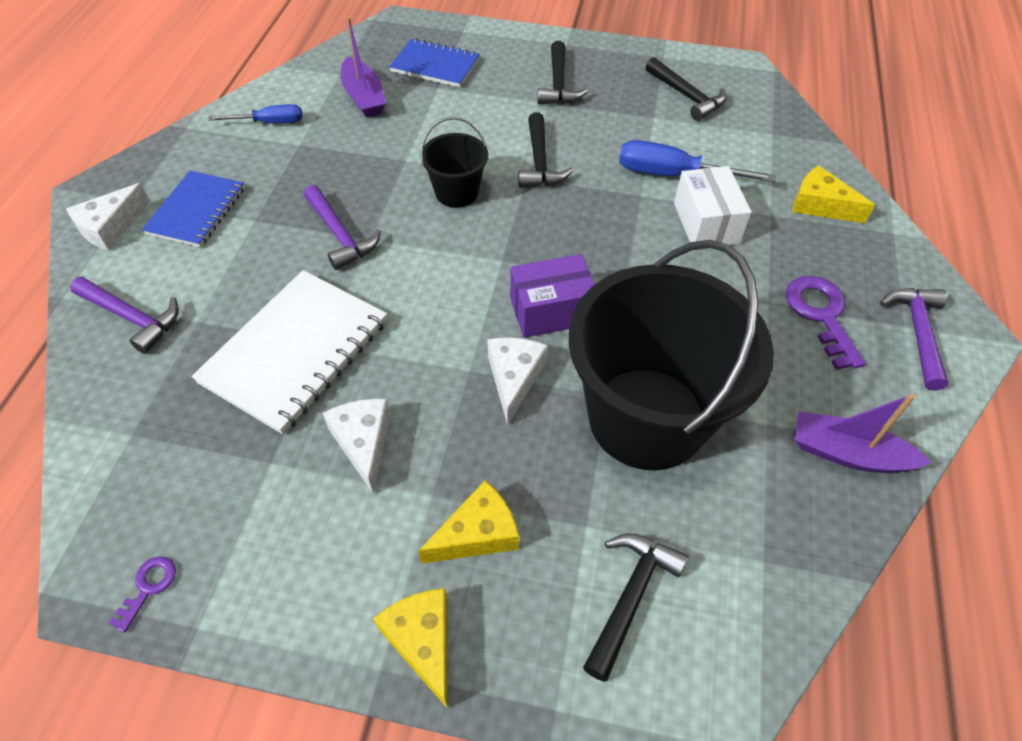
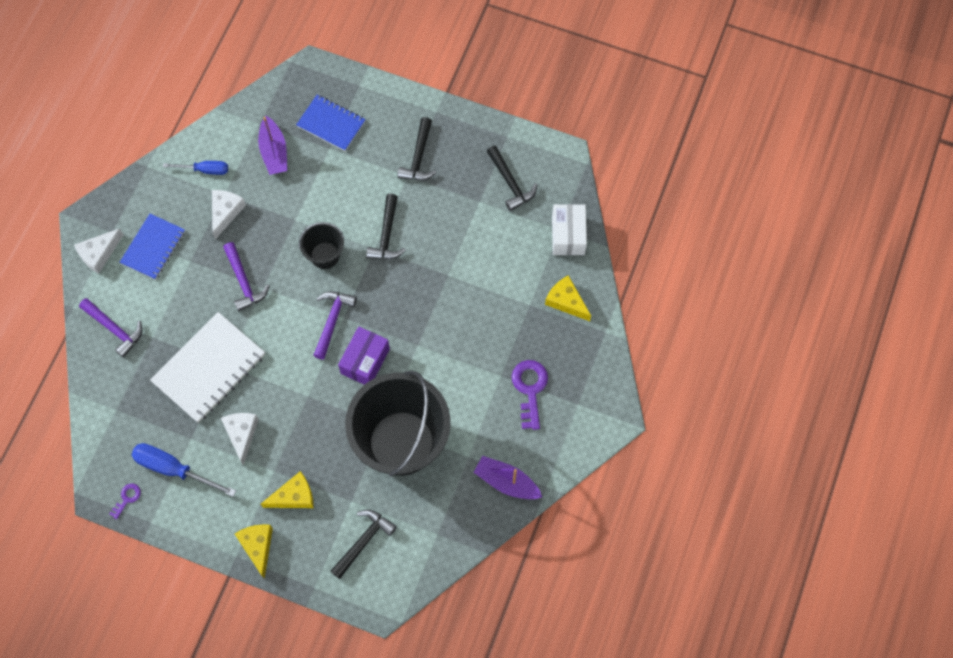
camera: 10 degrees right, 15 degrees up
(514, 378) = (332, 405): white cheese -> white cheese (225, 212)
(551, 311) = (365, 361): purple box -> purple box turned 60 degrees counterclockwise
(674, 175) = (476, 260): blue screwdriver -> blue screwdriver (174, 469)
(706, 223) = (483, 306): white box -> white box (568, 235)
(917, 333) = (583, 410): purple hammer -> purple hammer (332, 321)

